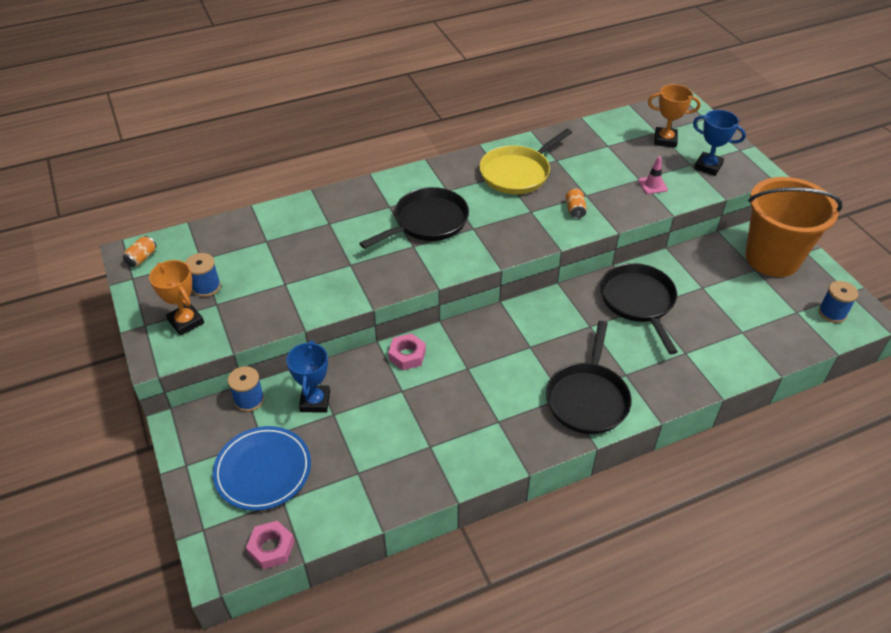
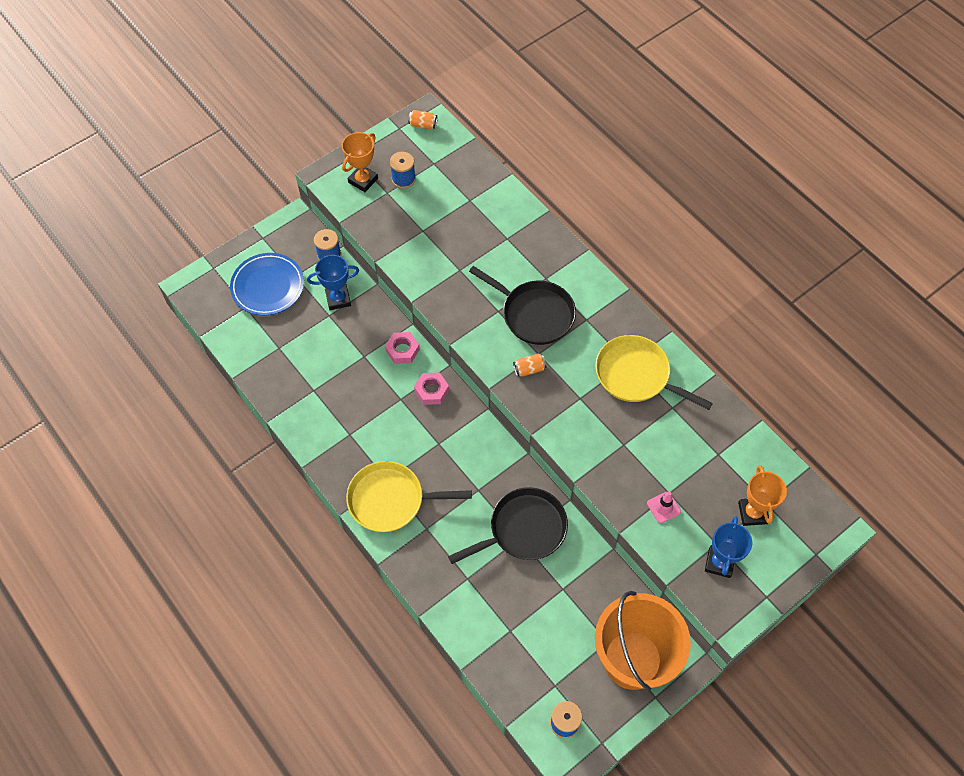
camera: 75 degrees right, 15 degrees up
(271, 548) = (206, 313): pink nut -> pink nut (431, 391)
(575, 209) = (596, 437): orange can -> orange can (529, 369)
(587, 398) = (391, 500): black pan -> yellow pan

